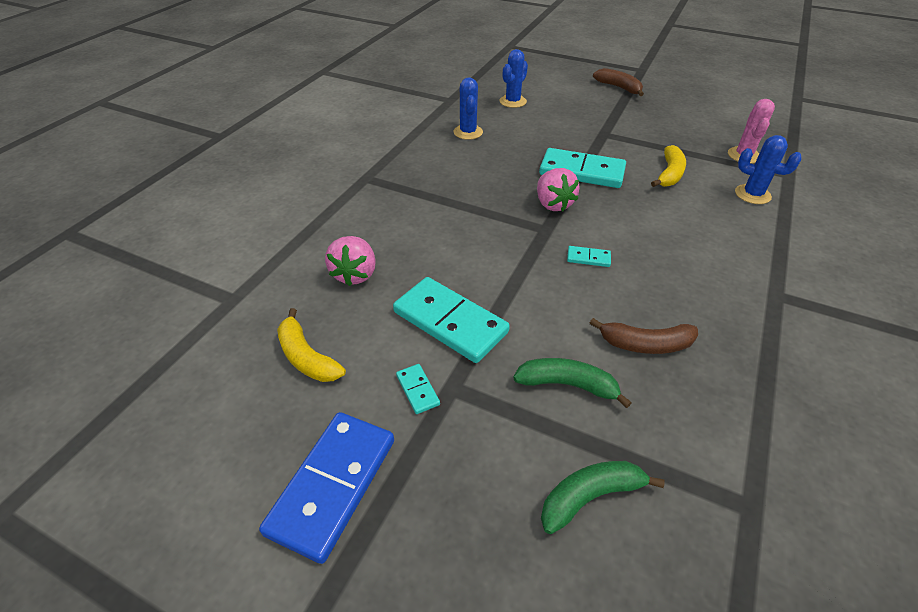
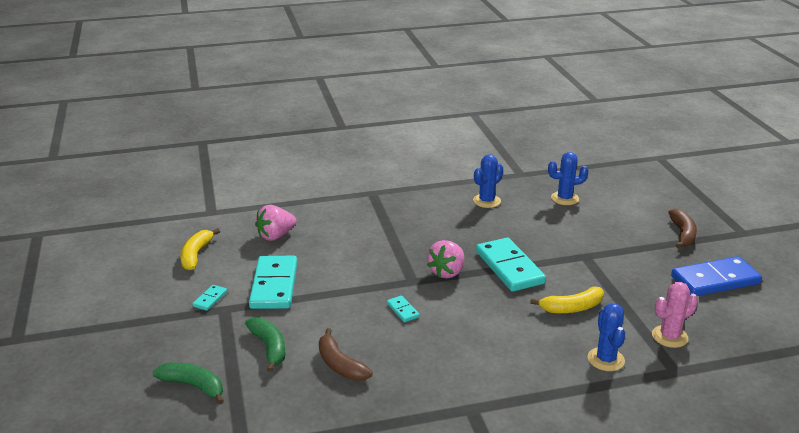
camera: 50 degrees right, 15 degrees down
(332, 485) = (126, 304): blue domino -> blue domino (715, 280)

